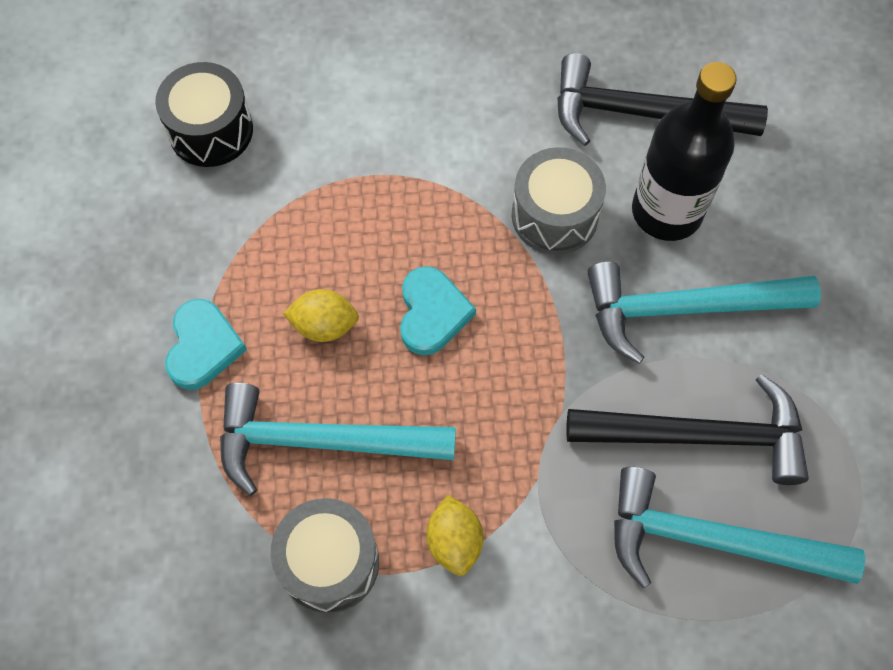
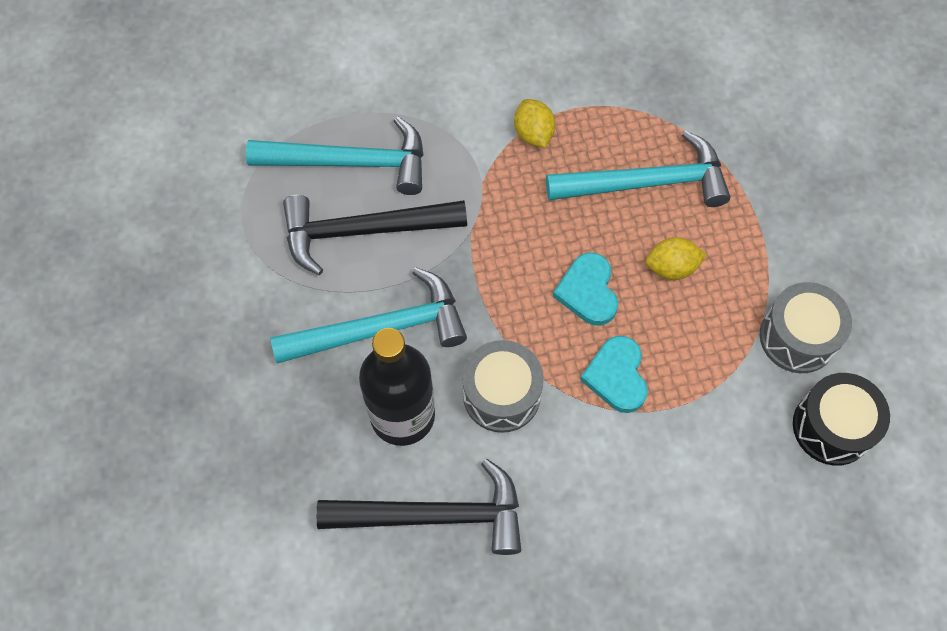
camera: 170 degrees right, 0 degrees up
(203, 347) = (760, 236): turquoise heart -> turquoise heart (616, 376)
(329, 563) = (616, 108): grey drum -> grey drum (797, 337)

